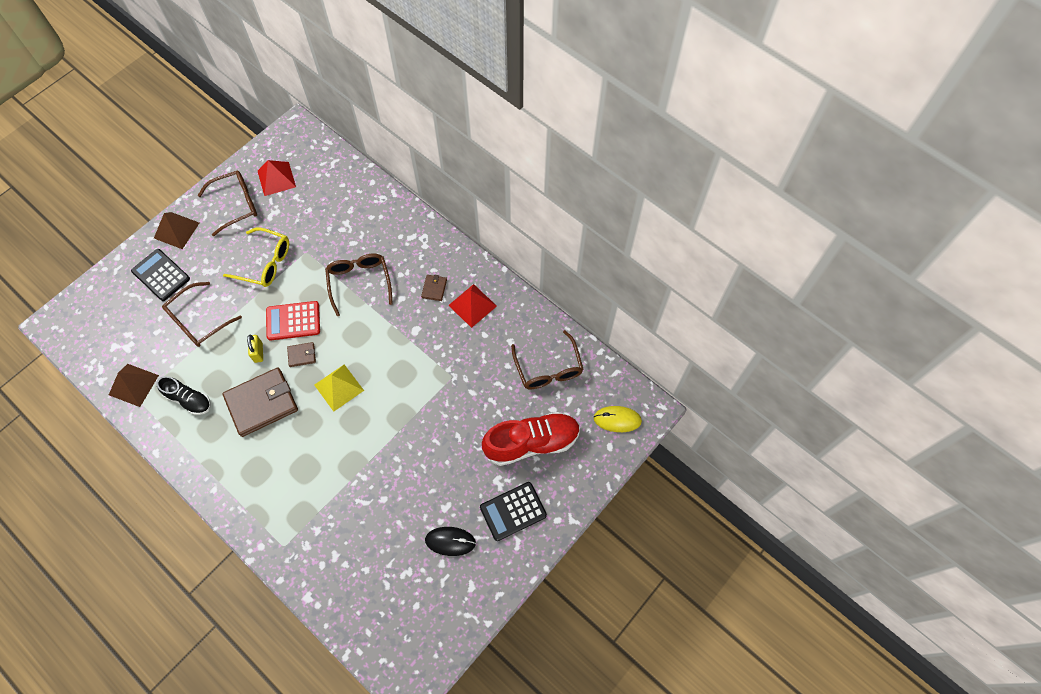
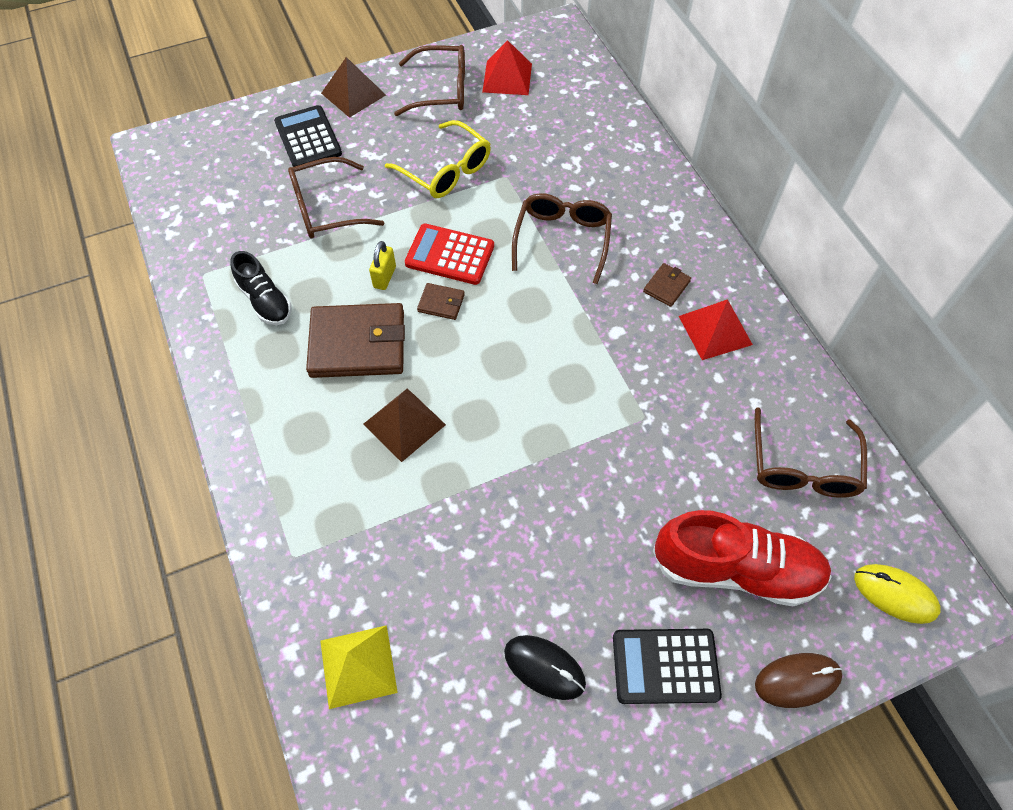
camera: 25 degrees right, 5 degrees down
(133, 385) = (206, 255): brown pyramid -> brown pyramid (404, 424)
(339, 387) = (473, 366): yellow pyramid -> yellow pyramid (358, 666)
(582, 487) = (797, 680): none -> brown mouse

